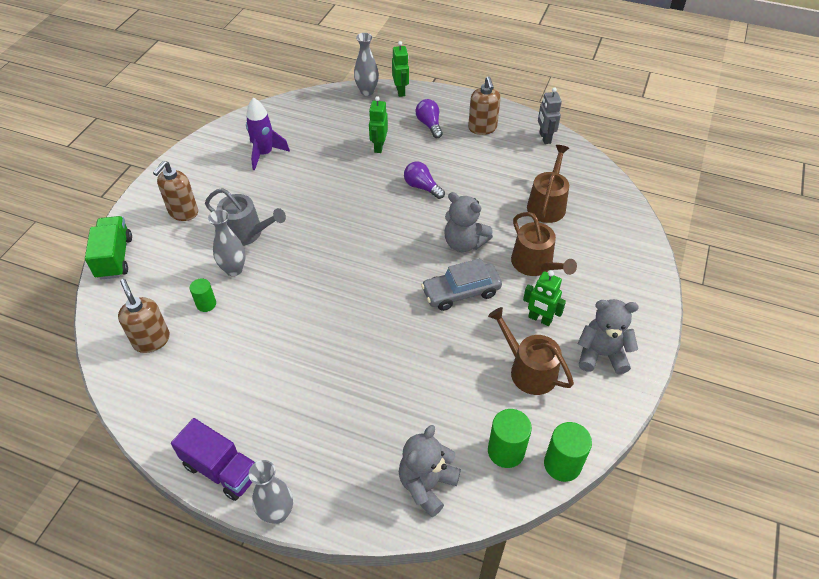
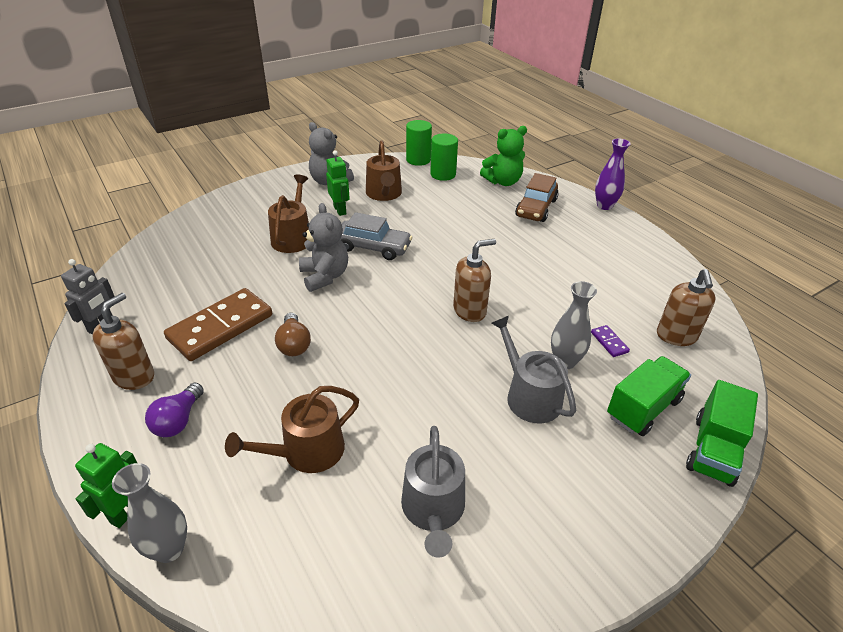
camera: 145 degrees left, 10 degrees down
(166, 263) = (643, 408): none -> green truck
(183, 212) = (602, 470): brown soap dispenser -> brown soap dispenser (470, 310)
(206, 304) = (609, 342): green cylinder -> purple domino
(222, 469) = (635, 235): purple truck -> none
(264, 154) = (433, 510): purple rocket -> grey watering can
(277, 513) = (604, 206): grey vase -> purple vase
(355, 452) = (536, 208): none -> brown car
(379, 147) = (276, 425): green robot -> none
(422, 187) = (294, 344): purple light bulb -> brown light bulb
(427, 485) = (503, 182): grey teddy bear -> green teddy bear
(479, 173) = (221, 327): none -> brown domino
(547, 204) = (212, 269): brown watering can -> brown watering can (306, 452)

